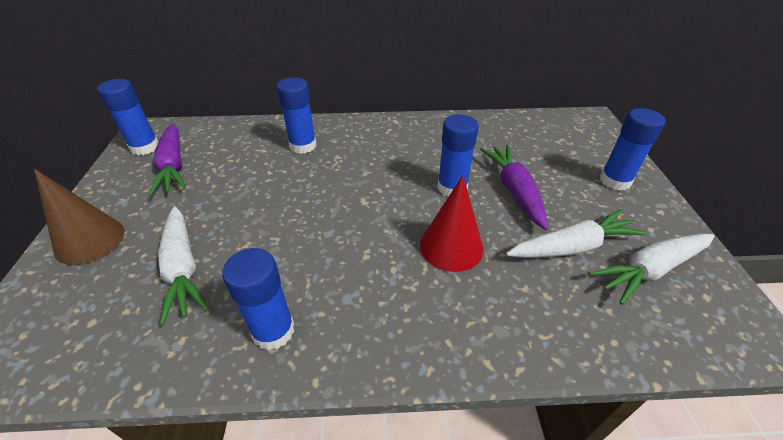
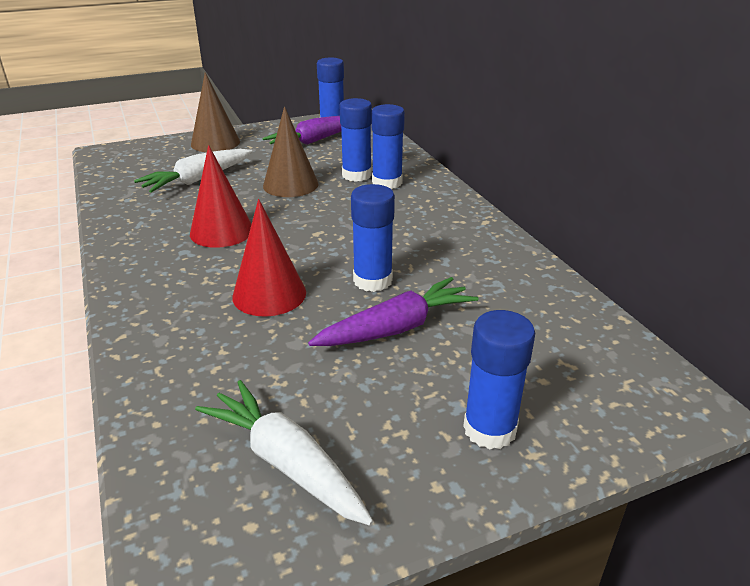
camera: 70 degrees right, 10 degrees down
(259, 199) = (290, 185): none -> brown cone
(273, 331) = (144, 228): blue glue stick -> blue glue stick (356, 175)
(323, 263) = (222, 231): none -> red cone
(572, 247) = (305, 385): white carrot -> none

